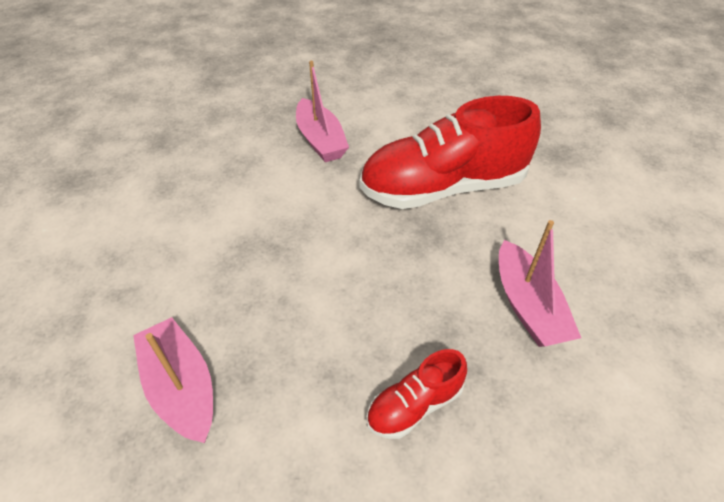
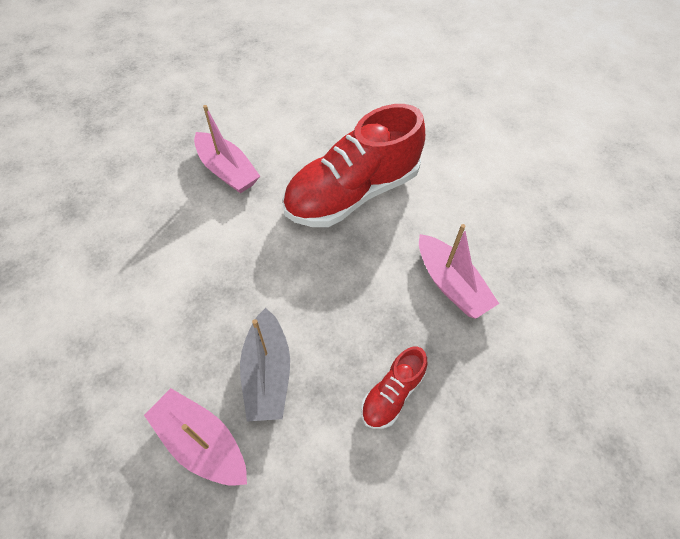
camera: 20 degrees left, 10 degrees up
(281, 338) = (267, 373): none -> grey boat

